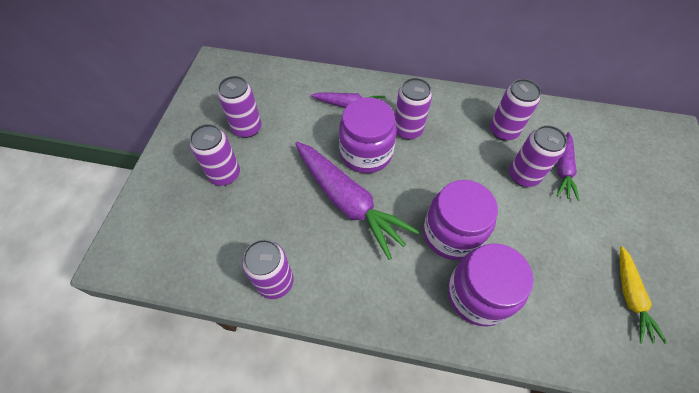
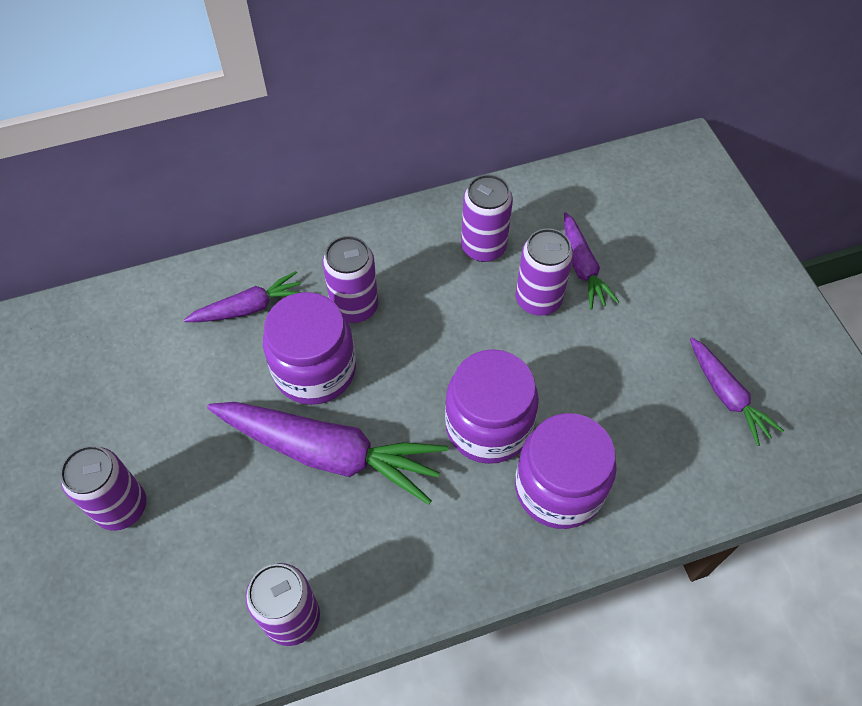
camera: 30 degrees left, 0 degrees up
(247, 128) = (112, 418): purple can -> none
(630, 297) = (727, 395): yellow carrot -> purple carrot

